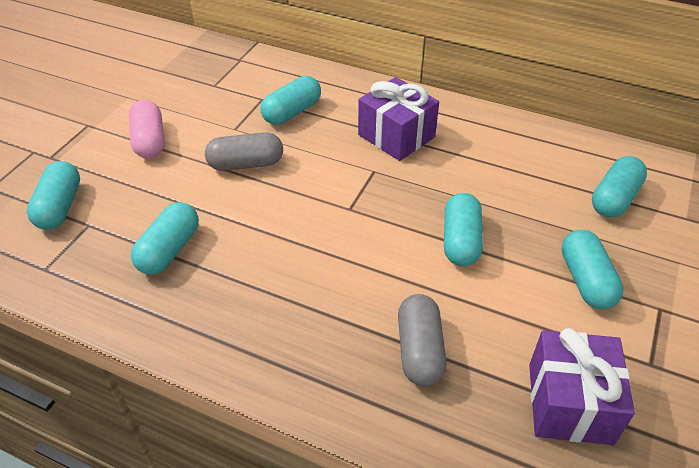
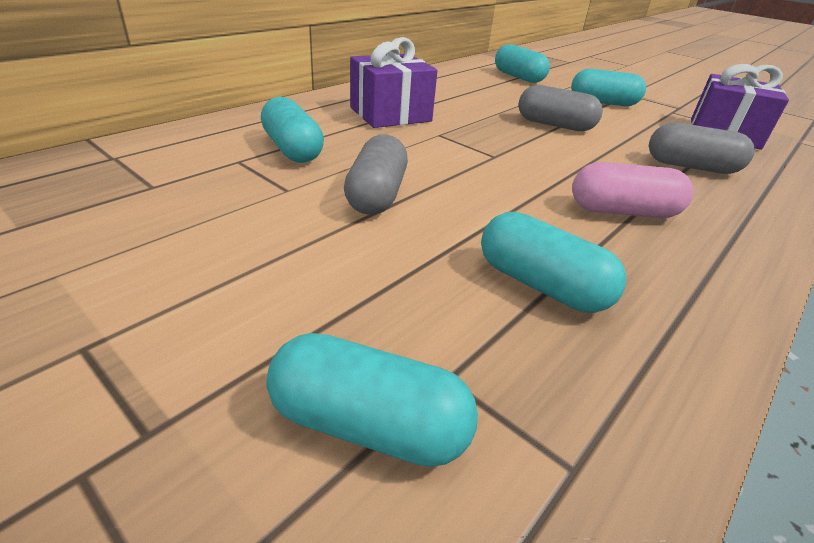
camera: 75 degrees left, 10 degrees down
(149, 141) = (240, 267): pink capsule -> pink capsule (622, 212)
(460, 241) = (555, 125): turquoise capsule -> grey capsule

